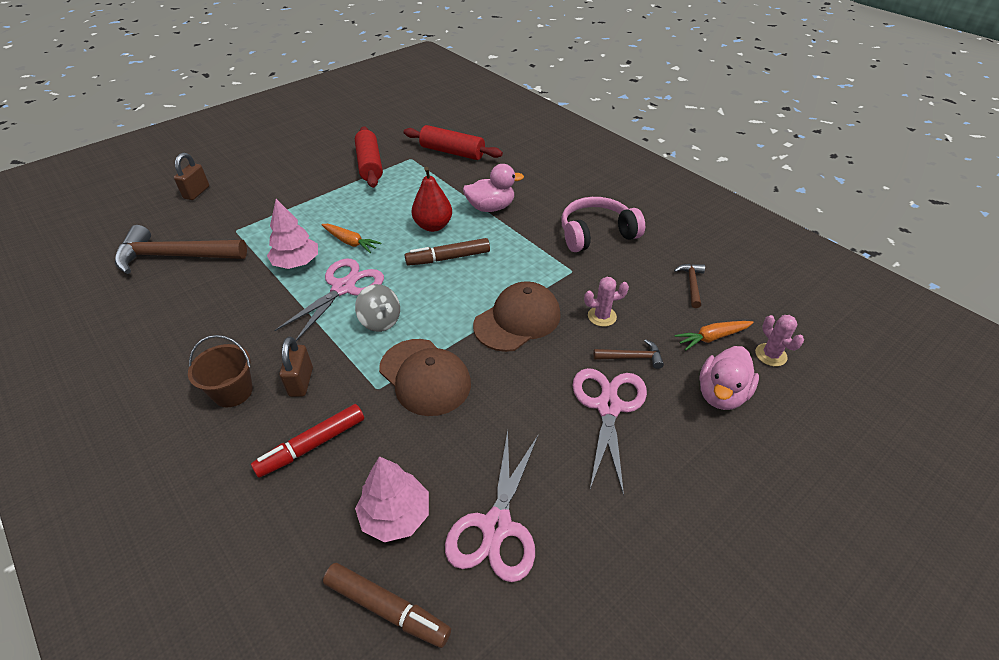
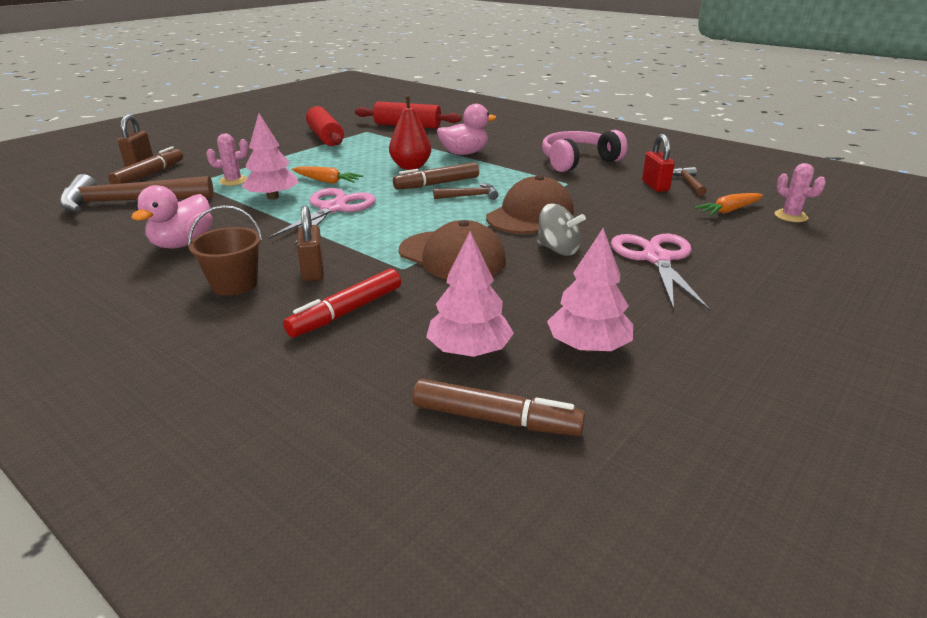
camera: 10 degrees left, 15 degrees down
(201, 213) = (150, 174): none -> brown marker
(380, 321) = (384, 226): grey spinning top -> grey spinning top (558, 250)
(496, 526) = (588, 346): pink scissors -> pink tree
(602, 316) = (614, 206): pink cactus -> pink cactus (233, 181)
(632, 357) = (659, 228): brown hammer -> brown hammer (469, 196)
(656, 286) = (655, 186): none -> red padlock
(721, 394) = (761, 242): pink duck -> pink duck (183, 243)

